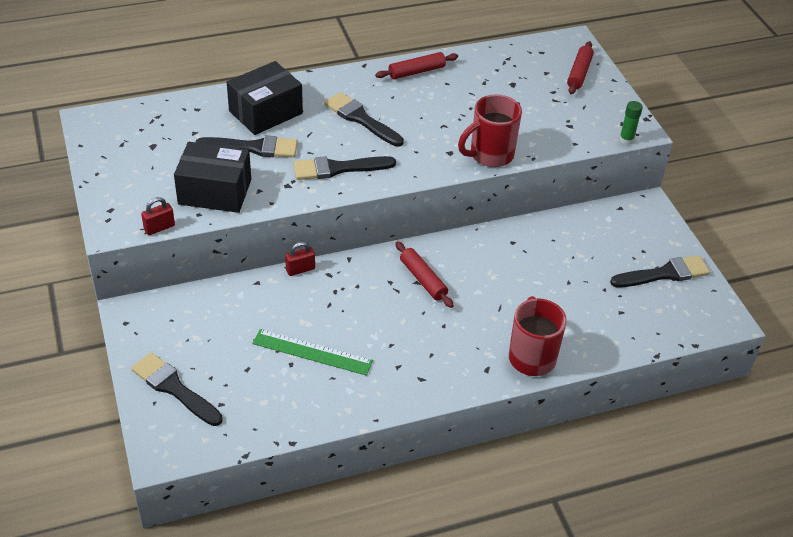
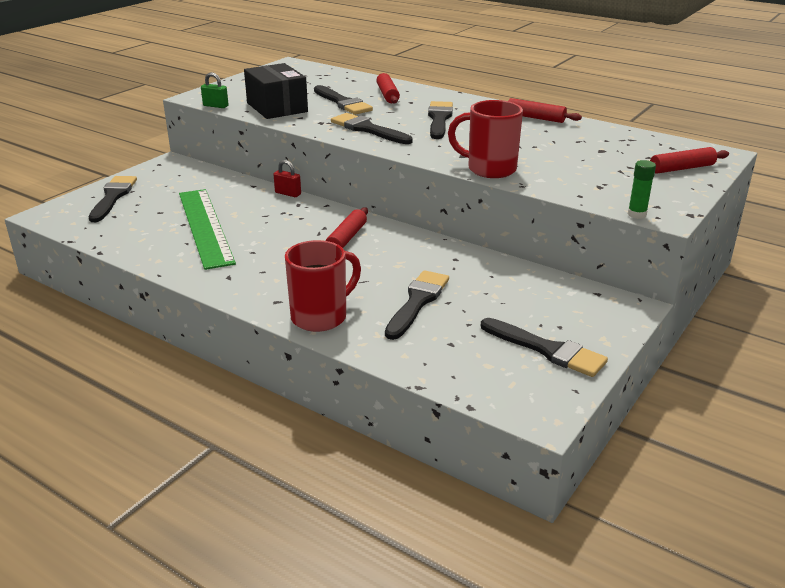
camera: 55 degrees right, 15 degrees down
(159, 228) = (215, 106): red padlock -> green padlock
(266, 112) = (387, 95): black box -> red rolling pin
(312, 352) = (205, 226): green ruler -> green ruler, size x1.52
(555, 297) = (417, 302): none -> black brush

